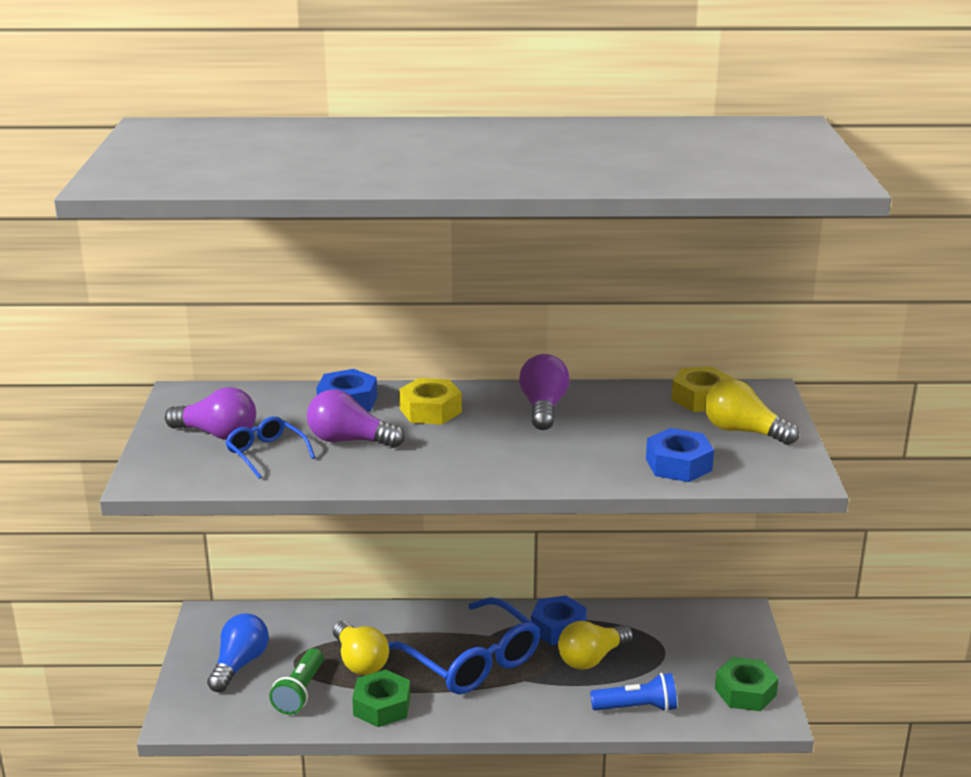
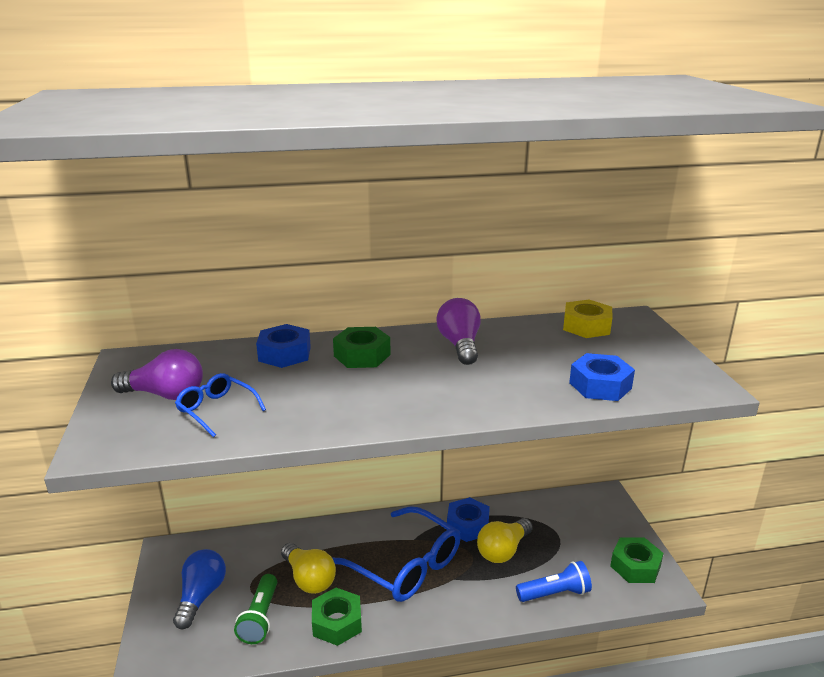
camera: 10 degrees left, 0 degrees up
(350, 440) = (295, 390): purple light bulb -> none
(430, 410) = (362, 355): yellow nut -> green nut
(743, 431) = (636, 351): yellow light bulb -> none

